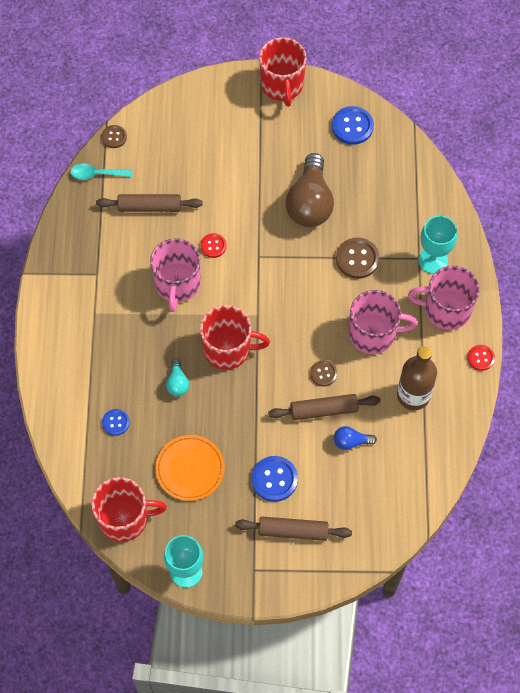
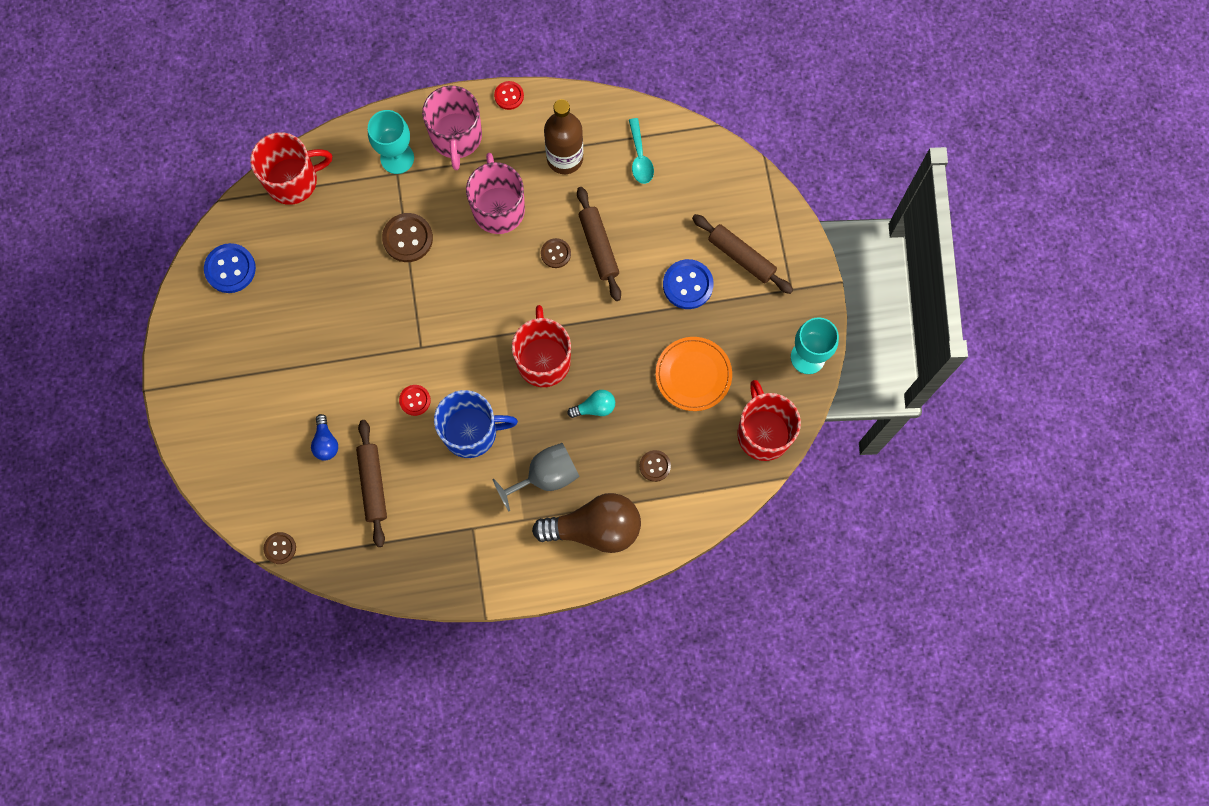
camera: 100 degrees left, 10 degrees up
(97, 174) = (336, 558): turquoise spoon -> turquoise spoon (640, 157)
(115, 422) = (655, 466): blue button -> brown button
(126, 335) = (545, 476): none -> grey goblet
(177, 284) = (471, 432): pink mug -> blue mug
(282, 85) = (180, 359): red mug -> red mug (293, 180)
(293, 531) = (741, 257): brown rolling pin -> brown rolling pin turned 45 degrees counterclockwise
(310, 203) = (341, 301): brown light bulb -> brown light bulb (595, 528)
(351, 441) = (630, 213): blue light bulb -> blue light bulb (325, 442)

